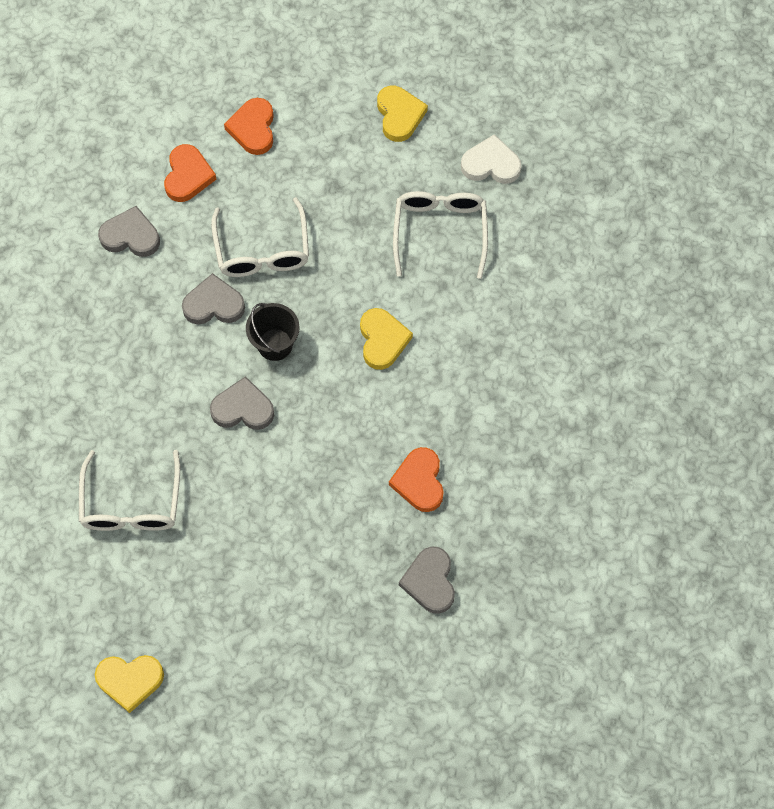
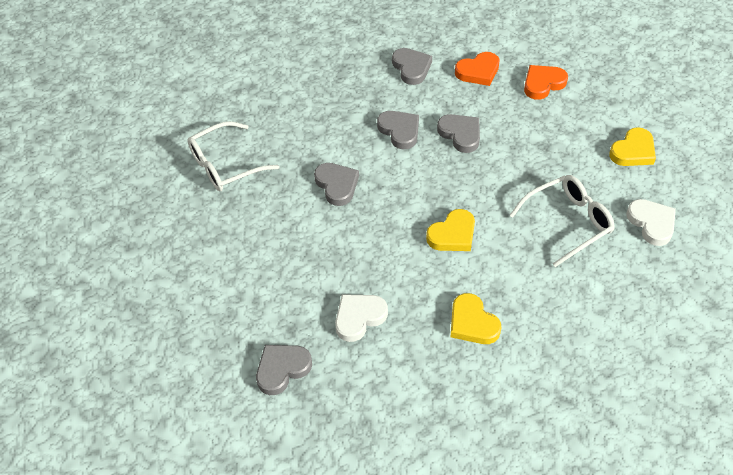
camera: 60 degrees right, 15 degrees down
(130, 681) = (97, 231): yellow heart -> yellow heart (472, 323)
(262, 250) = (460, 134): white glasses -> grey heart
(275, 344) = (398, 177): black bucket -> none
(419, 481) = (359, 318): orange heart -> white heart

